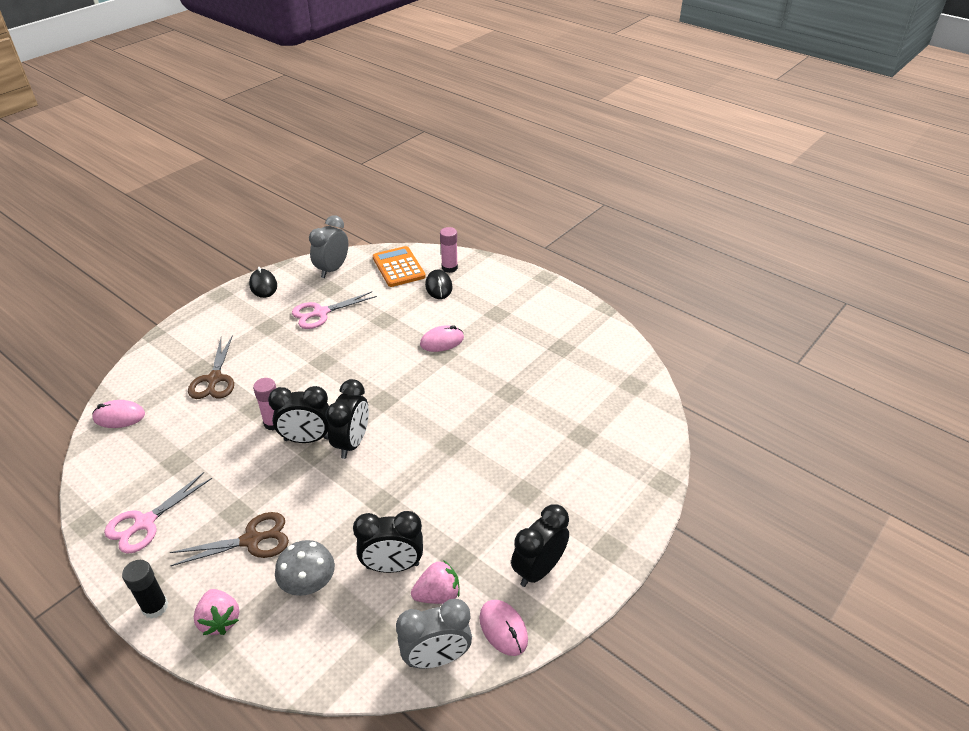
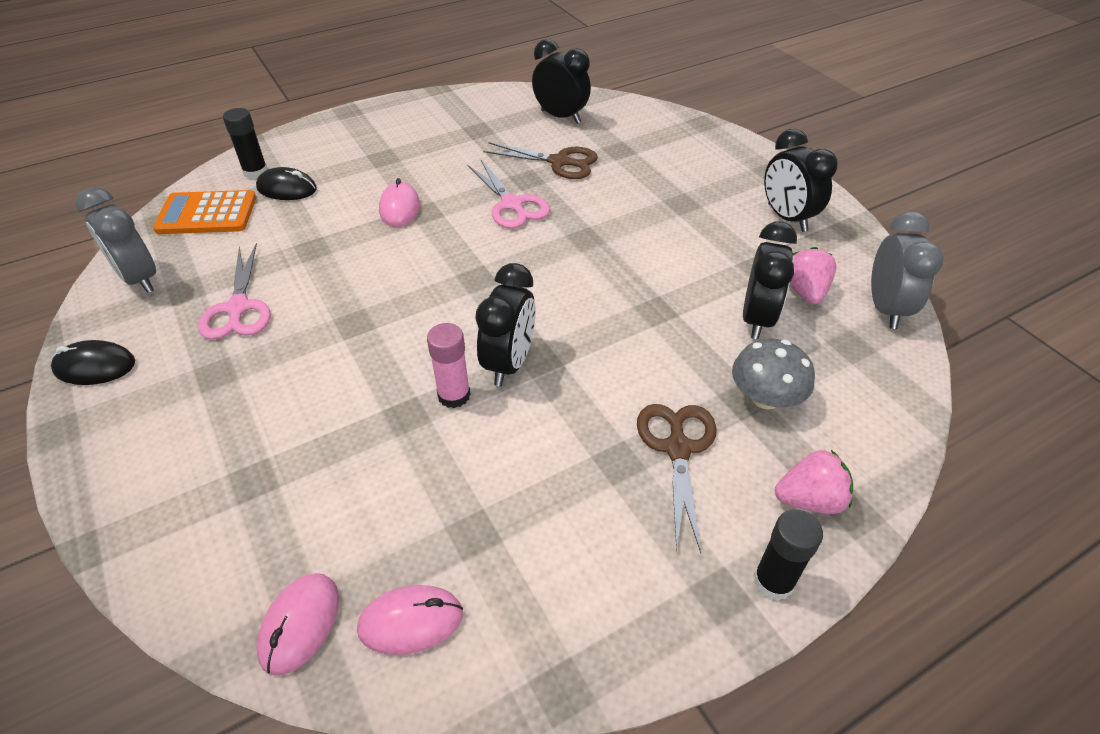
camera: 70 degrees left, 5 degrees up
(145, 523) = (596, 589): pink scissors -> pink scissors (512, 205)
(214, 379) = (298, 461): brown scissors -> brown scissors (559, 162)
(352, 443) = (540, 319): black clock -> black clock (560, 117)
(449, 268) = (255, 172): pink glue stick -> black glue stick
(503, 629) = (855, 256): pink mouse -> pink mouse (411, 621)

